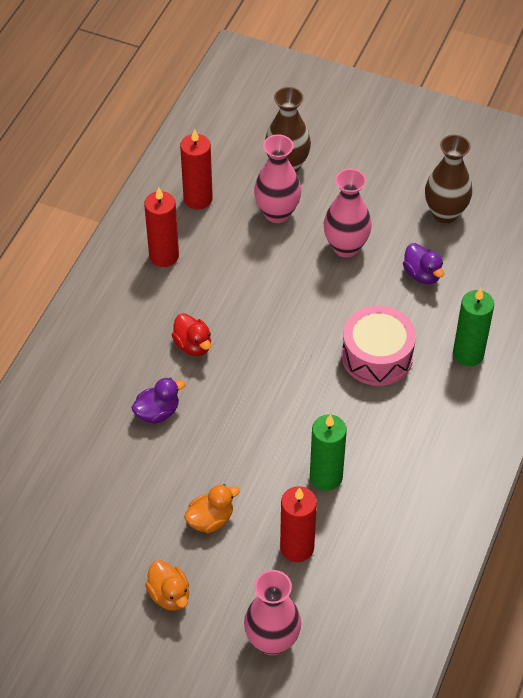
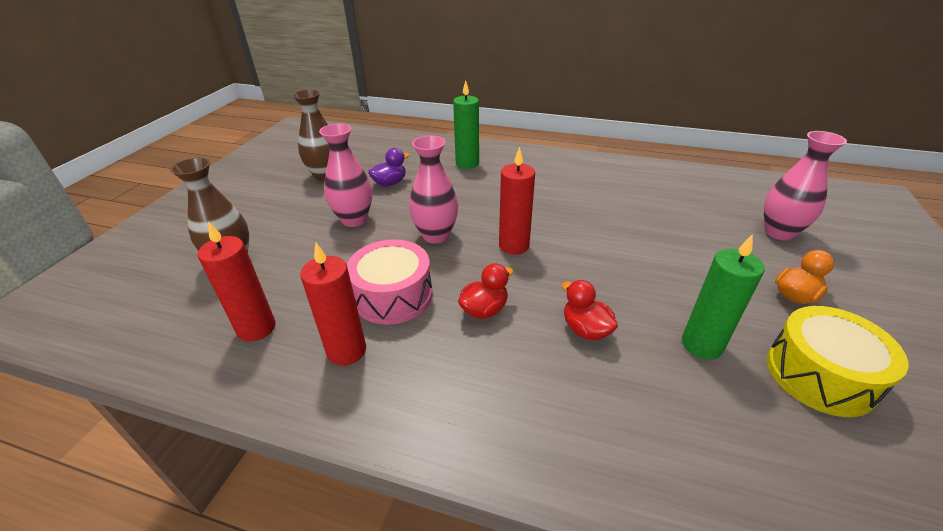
camera: 95 degrees left, 15 degrees down
(80, 559) = (819, 375): none -> yellow drum
(157, 412) = (585, 329): purple duck -> red duck
(210, 519) = (692, 276): orange duck -> none
(277, 213) = (299, 263): pink vase -> pink vase (436, 235)
(297, 547) = (684, 226): red candle -> red candle (514, 246)
(326, 477) = (607, 216): green candle -> green candle (701, 345)
(377, 356) = (476, 199): pink drum -> pink drum (393, 295)

